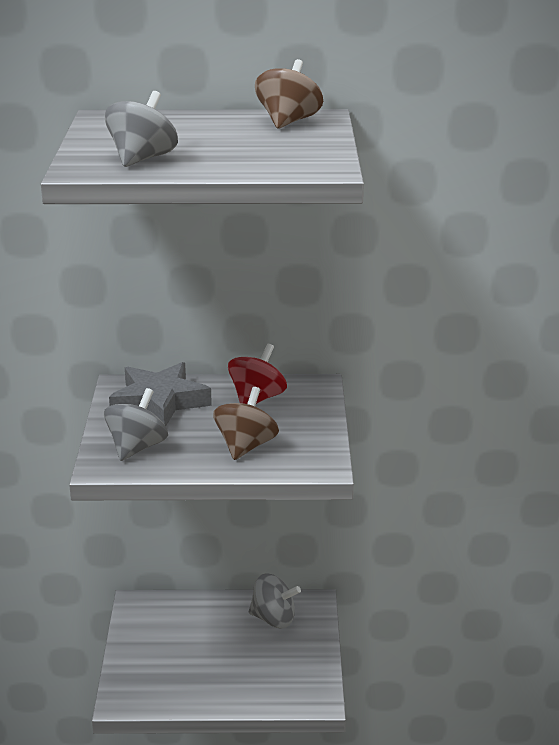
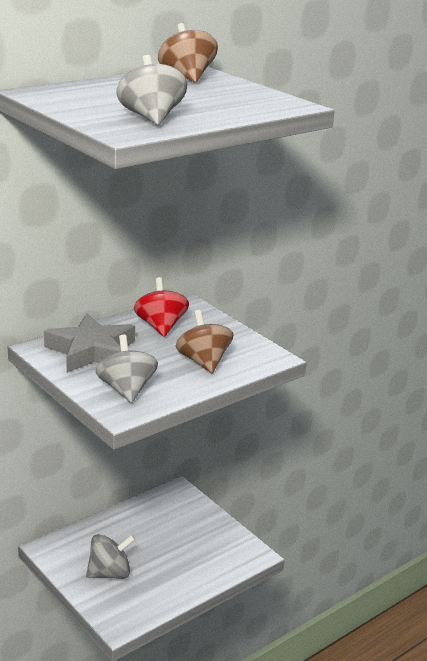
camera: 40 degrees left, 0 degrees up
(273, 619) = (164, 514): grey spinning top -> grey spinning top (110, 573)

